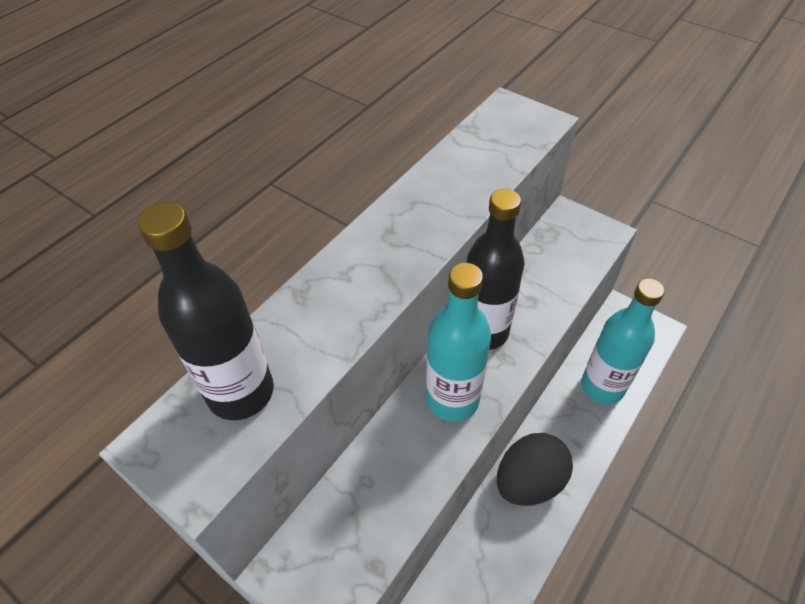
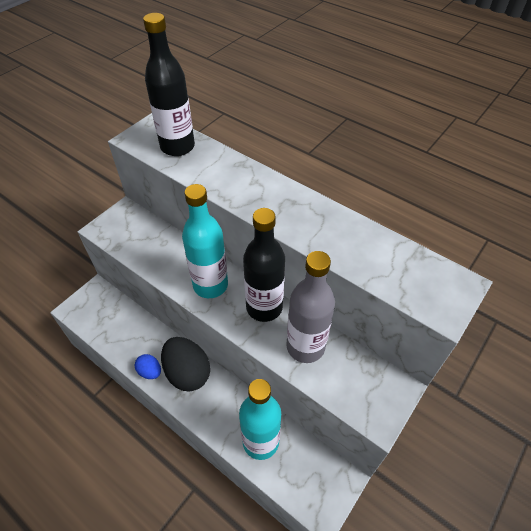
camera: 90 degrees right, 0 degrees up
(535, 289) = (305, 346): none -> grey bottle
(535, 537) = (150, 371): none -> blue egg

